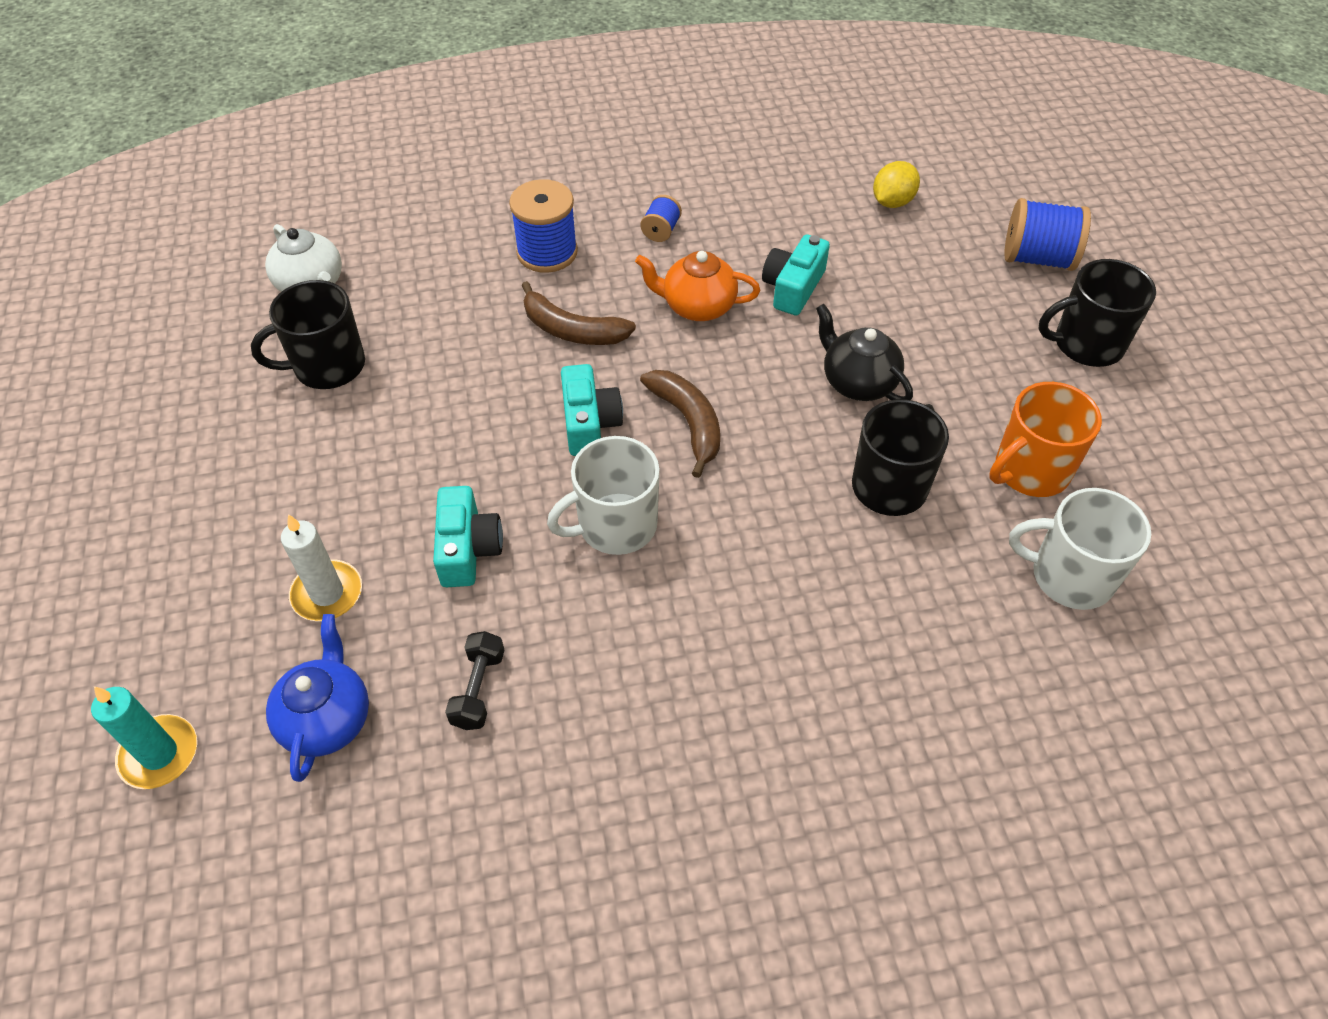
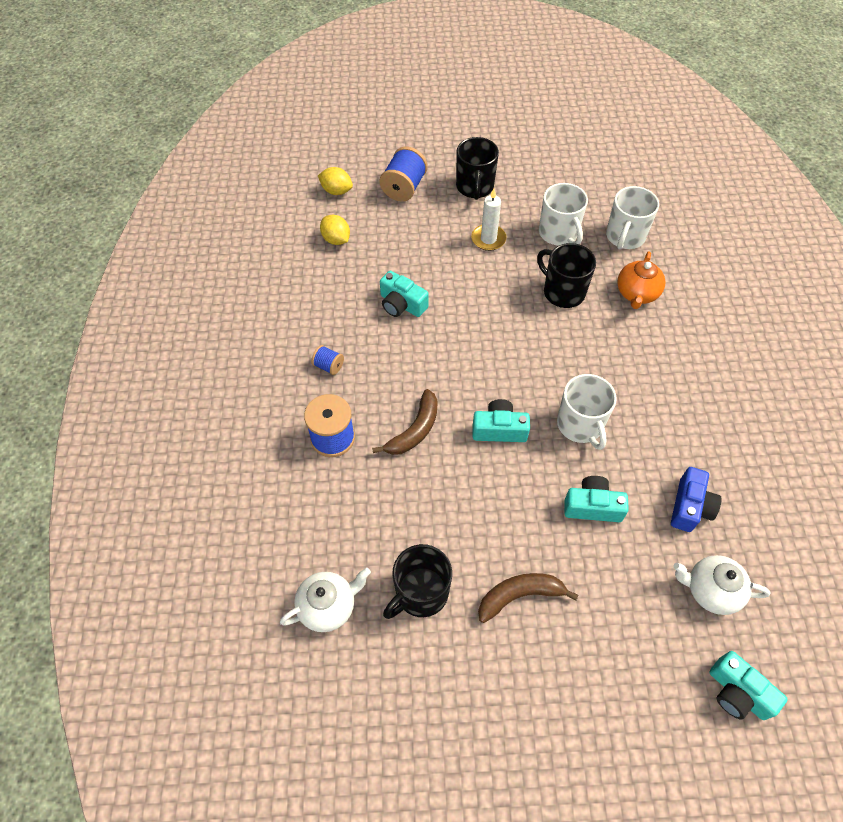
camera: 80 degrees left, 5 degrees up
(159, 754) = (737, 692): turquoise candle -> turquoise camera
(327, 366) = (420, 593): black mug -> black mug turned 60 degrees clockwise
(327, 593) = (622, 591): white candle -> white candle (488, 239)
(327, 719) = (711, 590): blue teapot -> white teapot
(478, 689) = (690, 507): black dumbbell -> blue camera
(688, 423) = (506, 377): brown banana -> brown banana (520, 595)
(697, 306) = (407, 357): orange teapot -> orange teapot (636, 294)
(857, 382) = (486, 290): black teapot -> none
(991, 187) = (336, 191): none -> yellow lemon
(1030, 470) = (559, 233): orange mug -> white mug

